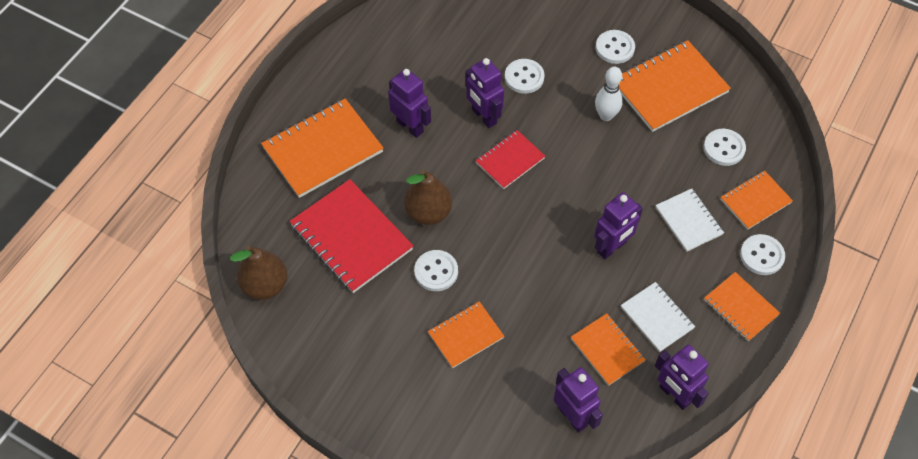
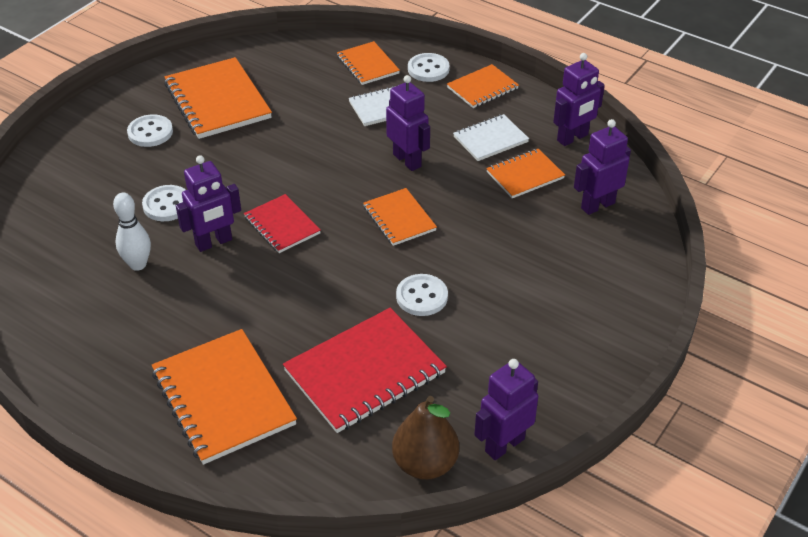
camera: 85 degrees left, 15 degrees down
(410, 126) = (209, 309): purple robot -> purple robot (504, 444)
(428, 212) = (340, 299): brown pear -> none
(465, 335) = (505, 277): orange notebook -> orange notebook (399, 218)
(606, 115) = (240, 148): white bowling pin -> white bowling pin (138, 264)
(724, 148) = (302, 75): white button -> none

